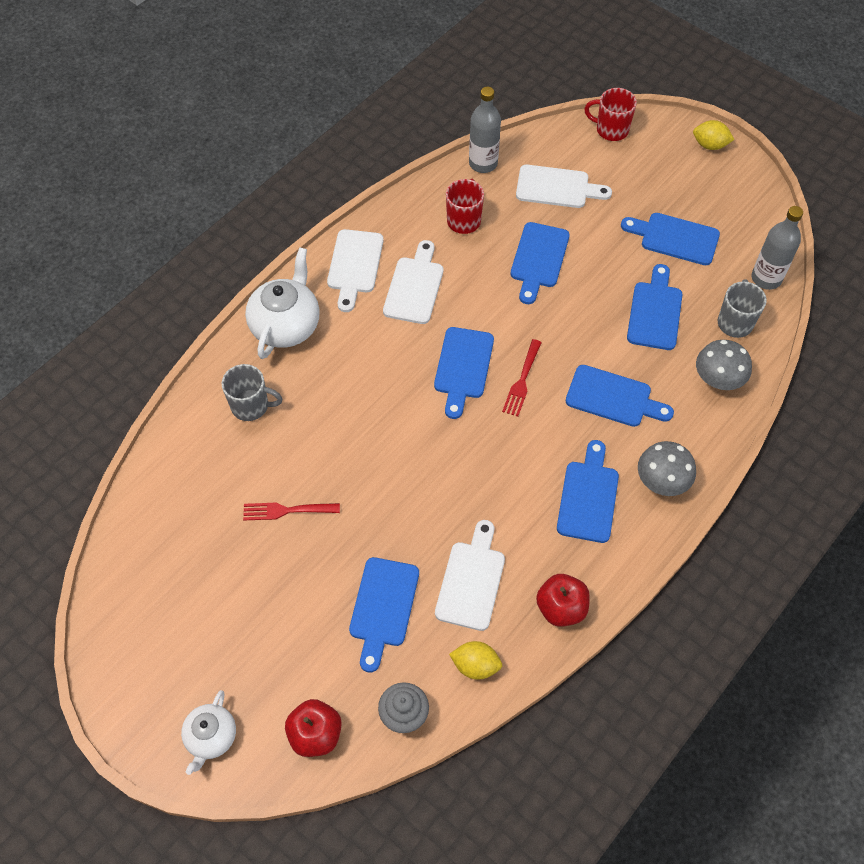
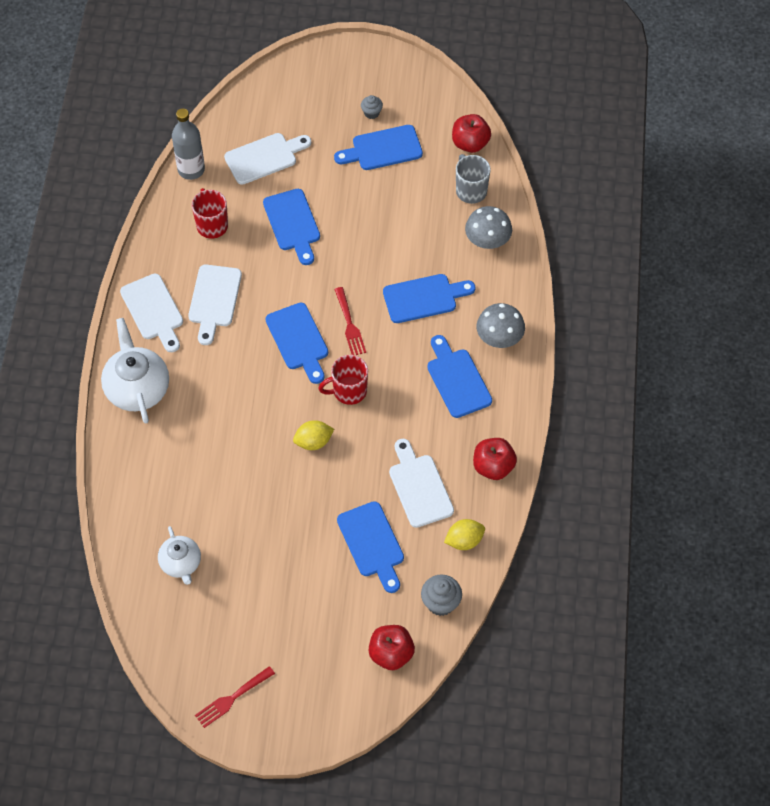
camera: 35 degrees left, 0 degrees up
(211, 737) = (321, 703): white teapot -> white teapot (181, 563)
(251, 406) = (160, 465): grey mug -> none
(287, 510) = (250, 522): red fork -> red fork (232, 698)
(414, 286) = (214, 300): white cutting board -> white cutting board turned 150 degrees counterclockwise
(611, 130) = (271, 86): red mug -> red mug (348, 391)
(655, 312) = (408, 215): blue cutting board -> none
(688, 200) = (371, 113): none -> grey cupcake
(709, 145) = (356, 57): yellow lemon -> yellow lemon (313, 442)
(766, 278) = (470, 143): grey bottle -> red apple

